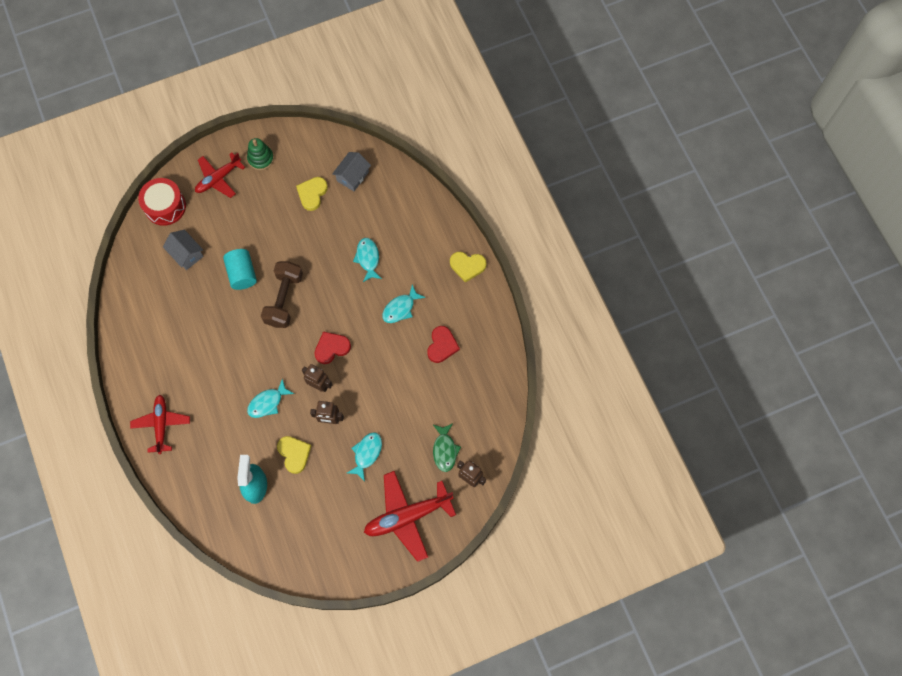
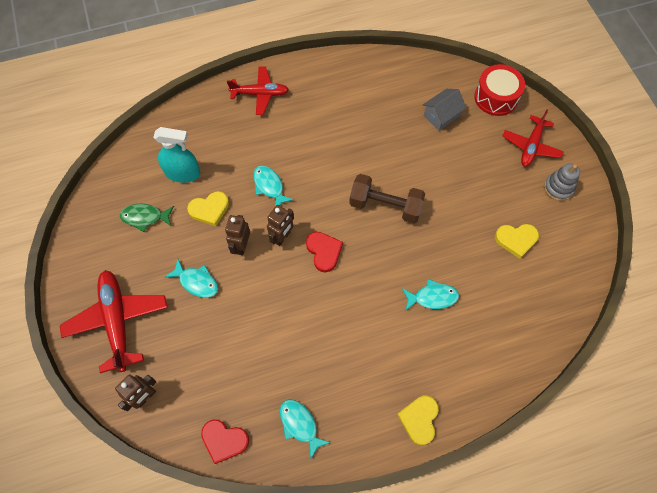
camera: 95 degrees right, 5 degrees down
(218, 178) = (531, 146): red plane -> red plane turned 120 degrees counterclockwise
(242, 274) = (417, 166): turquoise cylinder -> none
(261, 159) = (558, 188): green stacking toy -> grey stacking toy
(312, 194) = (516, 240): yellow heart -> yellow heart turned 150 degrees clockwise
(352, 176) = (541, 286): grey house -> none
(400, 308) = (367, 331): turquoise fish -> turquoise fish (300, 425)
(442, 345) = (315, 377): red heart -> red heart (224, 440)
(445, 450) = (185, 369): green fish -> green fish (145, 217)

